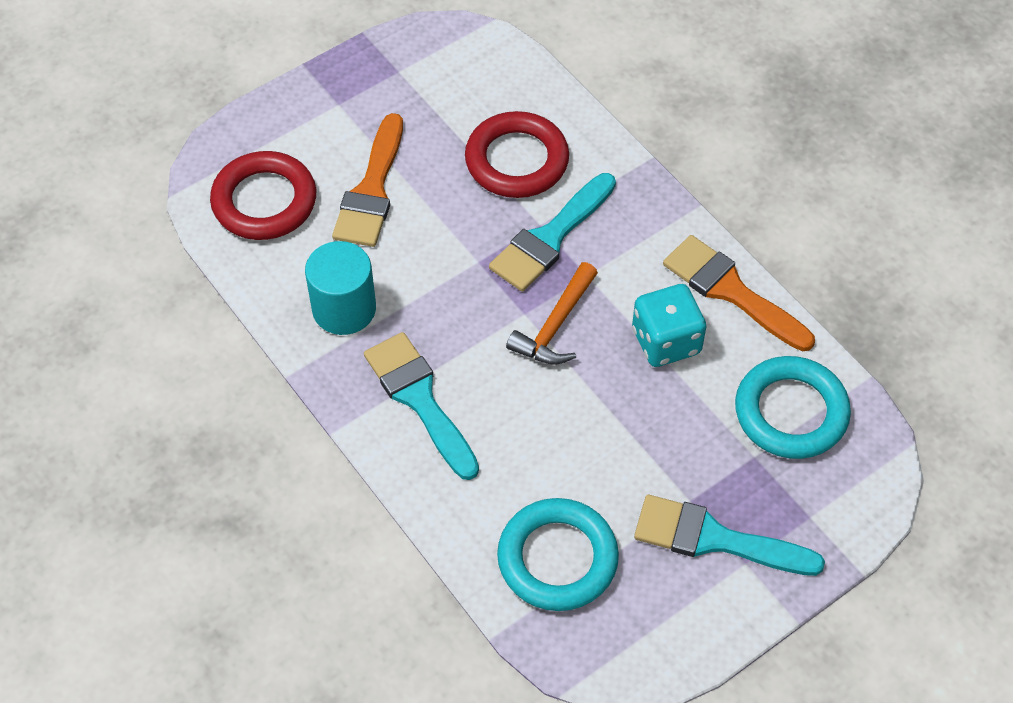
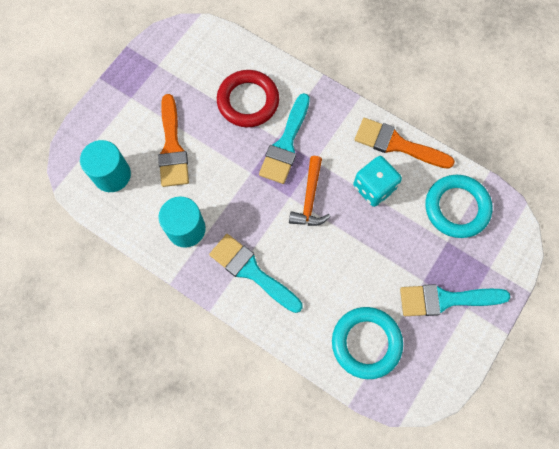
camera: 20 degrees left, 15 degrees up
(264, 201) = (112, 175): red ring -> turquoise cylinder

